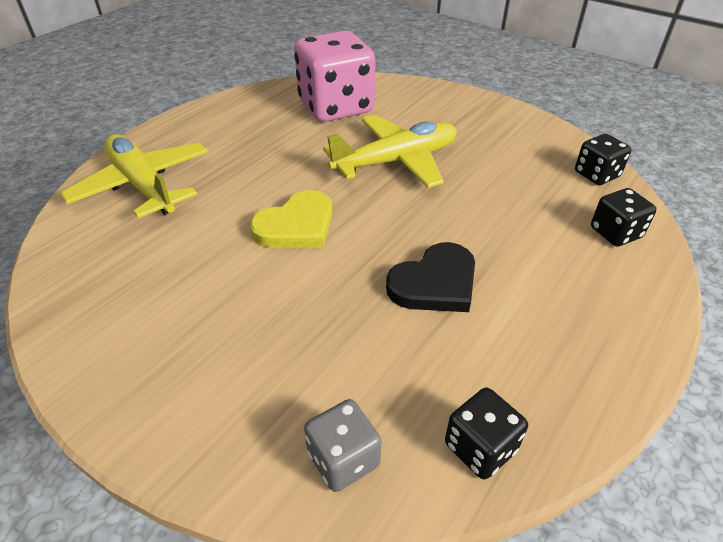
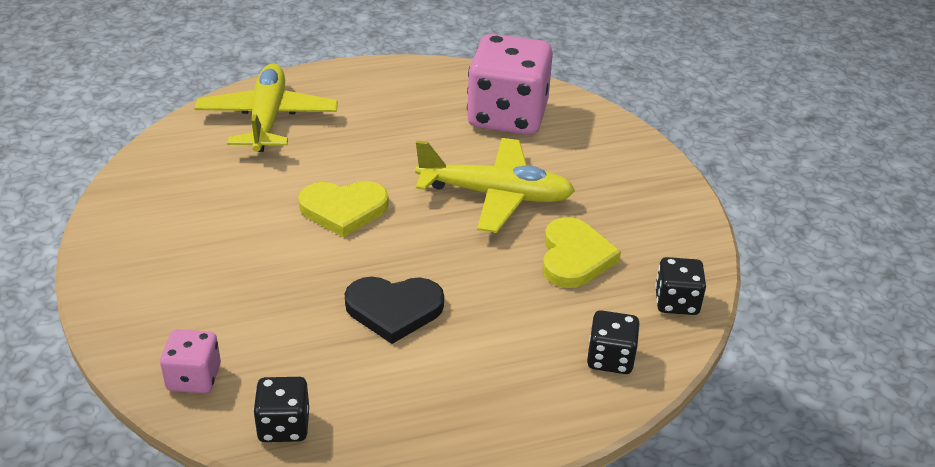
camera: 35 degrees right, 5 degrees down
(343, 459) = (194, 378): grey dice -> pink dice
(501, 177) = (574, 257): none -> yellow heart

